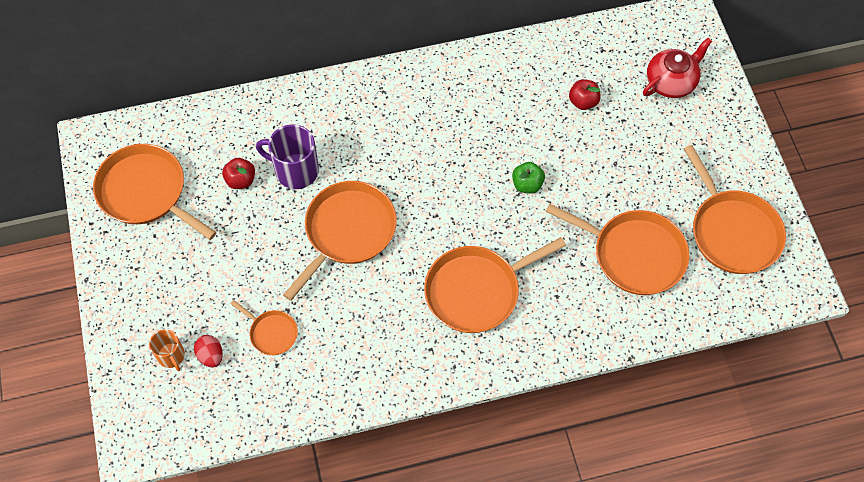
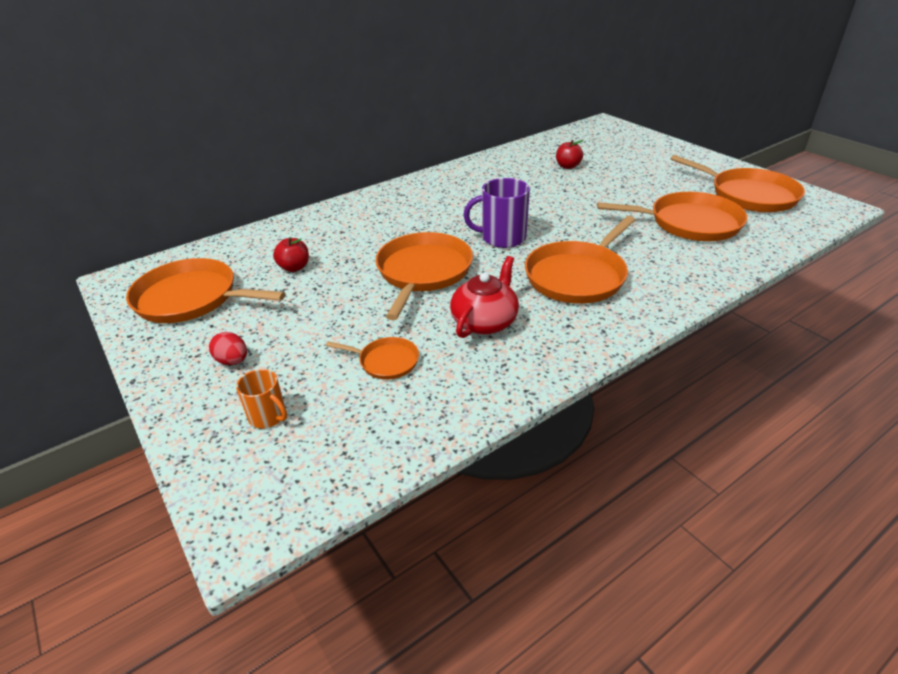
camera: 20 degrees left, 25 degrees down
(211, 356) = (320, 401): red egg -> red egg (232, 361)
(295, 170) = (347, 250): purple mug -> purple mug (502, 238)
(527, 184) = (564, 210): green apple -> none
(671, 82) = (622, 146): red teapot -> red teapot (485, 321)

